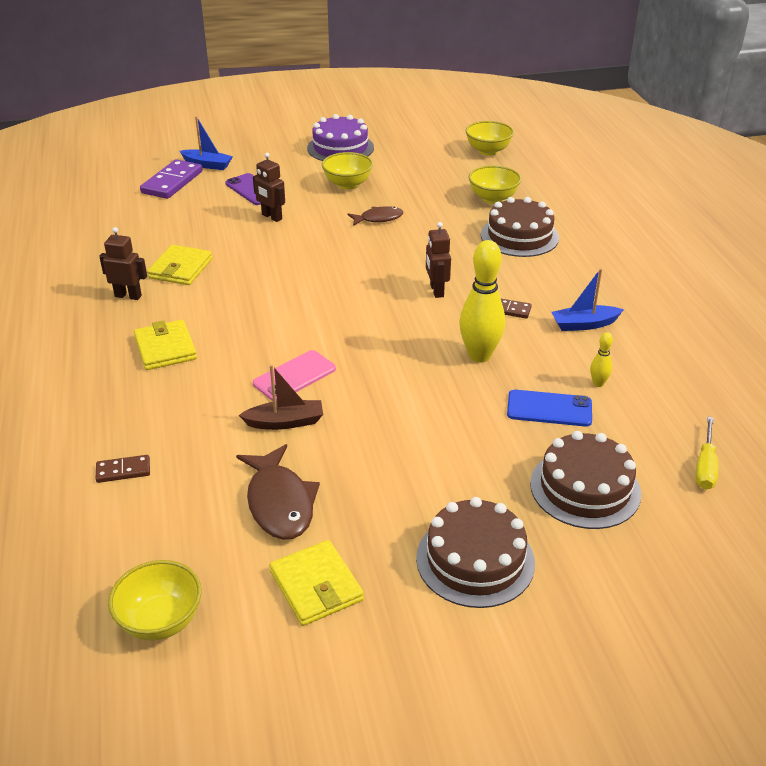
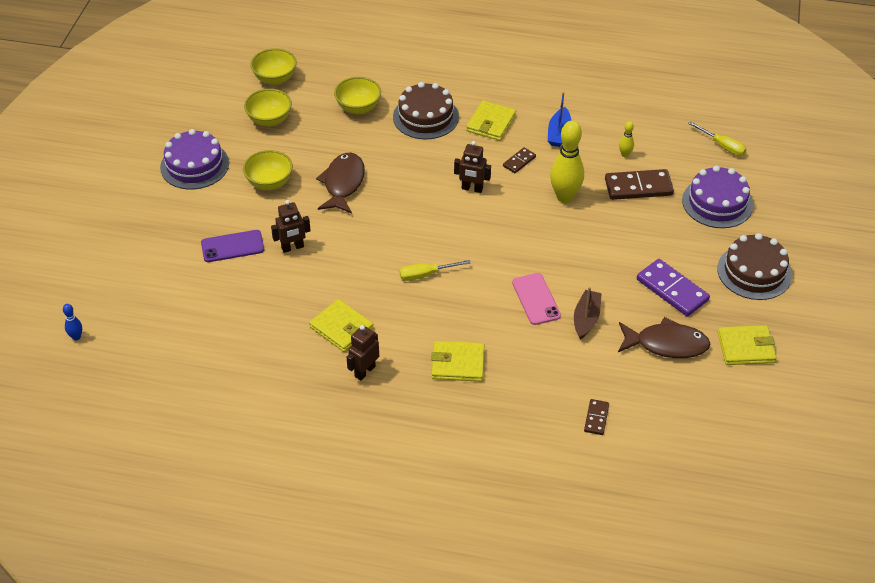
camera: 65 degrees left, 10 degrees up
(106, 157) = (76, 337): none -> blue bowling pin
(161, 621) = (745, 426): yellow bowl -> yellow bowl (269, 120)
(172, 182) = (173, 298): purple domino -> purple domino (672, 290)
(207, 165) = (156, 264): blue boat -> none
(284, 296) = (426, 275): none -> yellow screwdriver
(378, 218) = (343, 183): brown fish -> brown fish, size x1.63
(549, 409) = (638, 187): blue phone -> brown domino
(552, 276) = (491, 123): none -> yellow wallet
(585, 488) = (717, 203): brown cake -> purple cake

